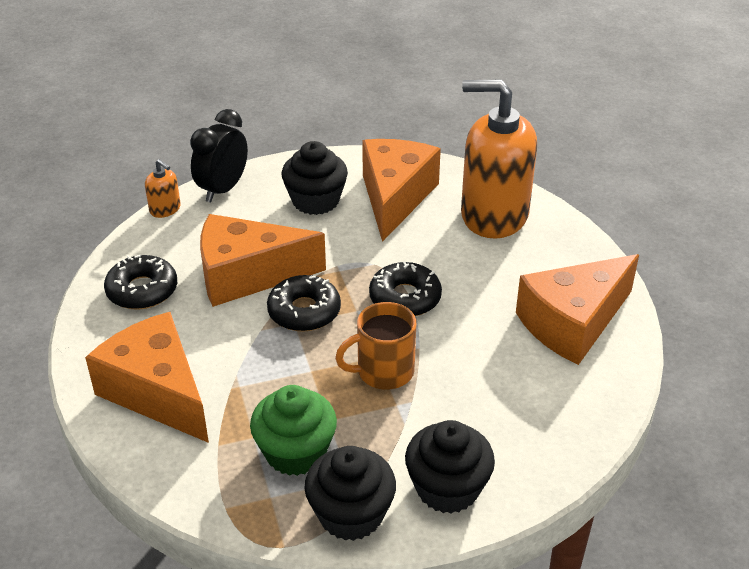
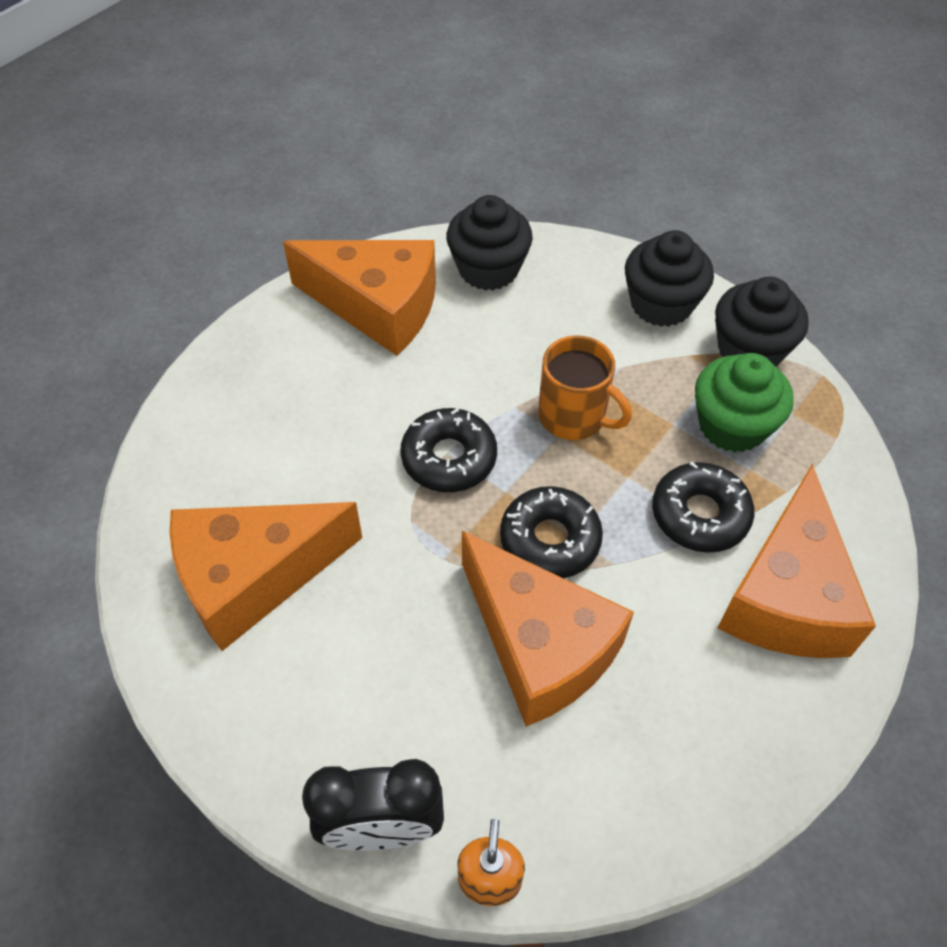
camera: 125 degrees left, 15 degrees up
(142, 290) = (669, 752): black donut -> black donut (700, 514)
(315, 201) = (325, 672): black cupcake -> black cupcake (488, 269)
(494, 215) = (226, 451): orange soap dispenser -> none

